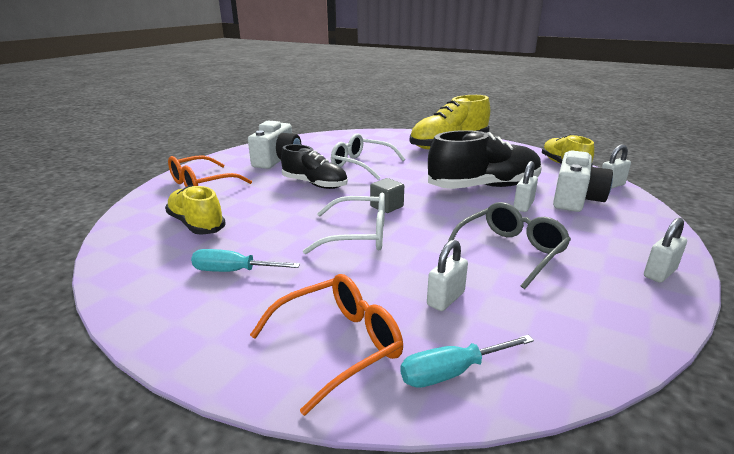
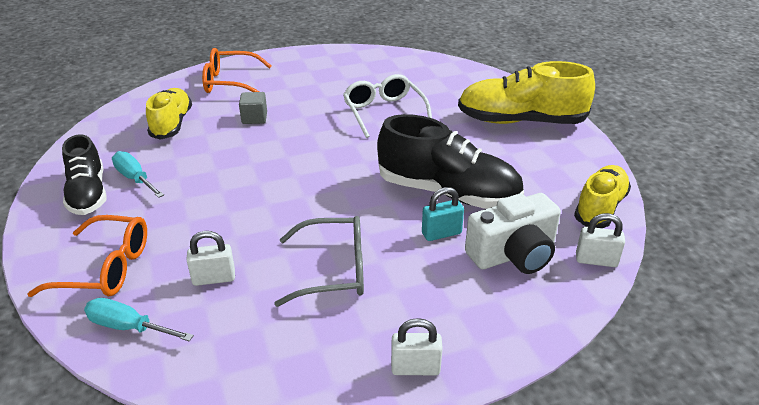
camera: 40 degrees right, 10 degrees up
(278, 160) = (323, 76): white camera -> none
(315, 184) = (307, 119): black shoe -> black shoe (88, 194)
(359, 235) = (253, 190): white glasses -> none
(386, 206) = (321, 172): grey cube -> grey cube (254, 118)
(523, 206) = (441, 233): white padlock -> turquoise padlock

